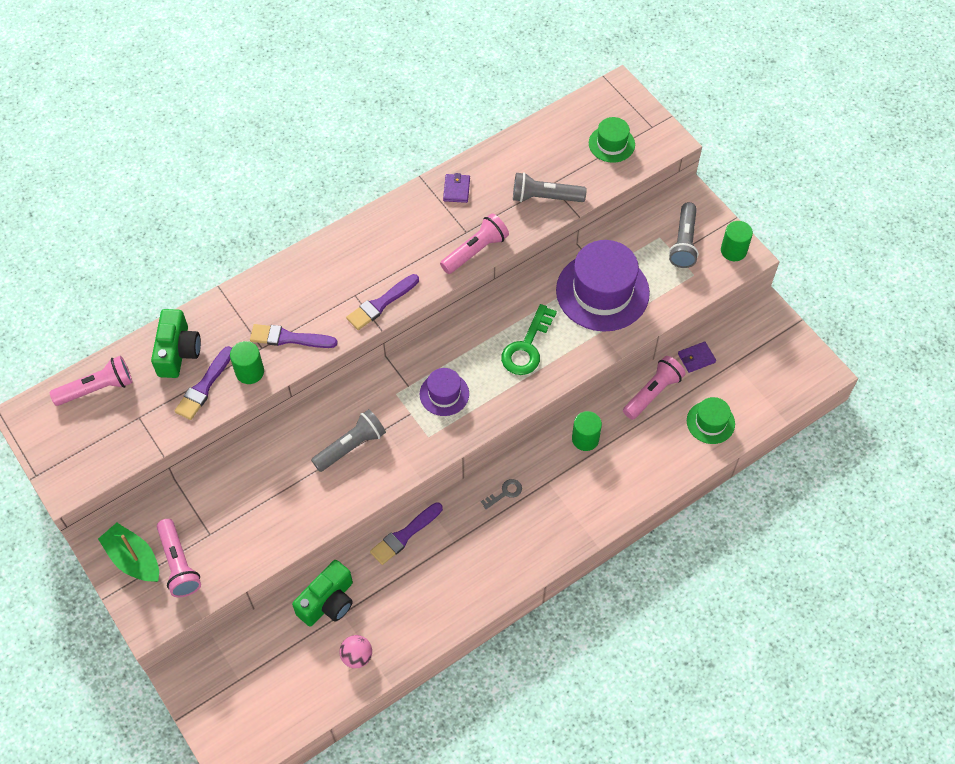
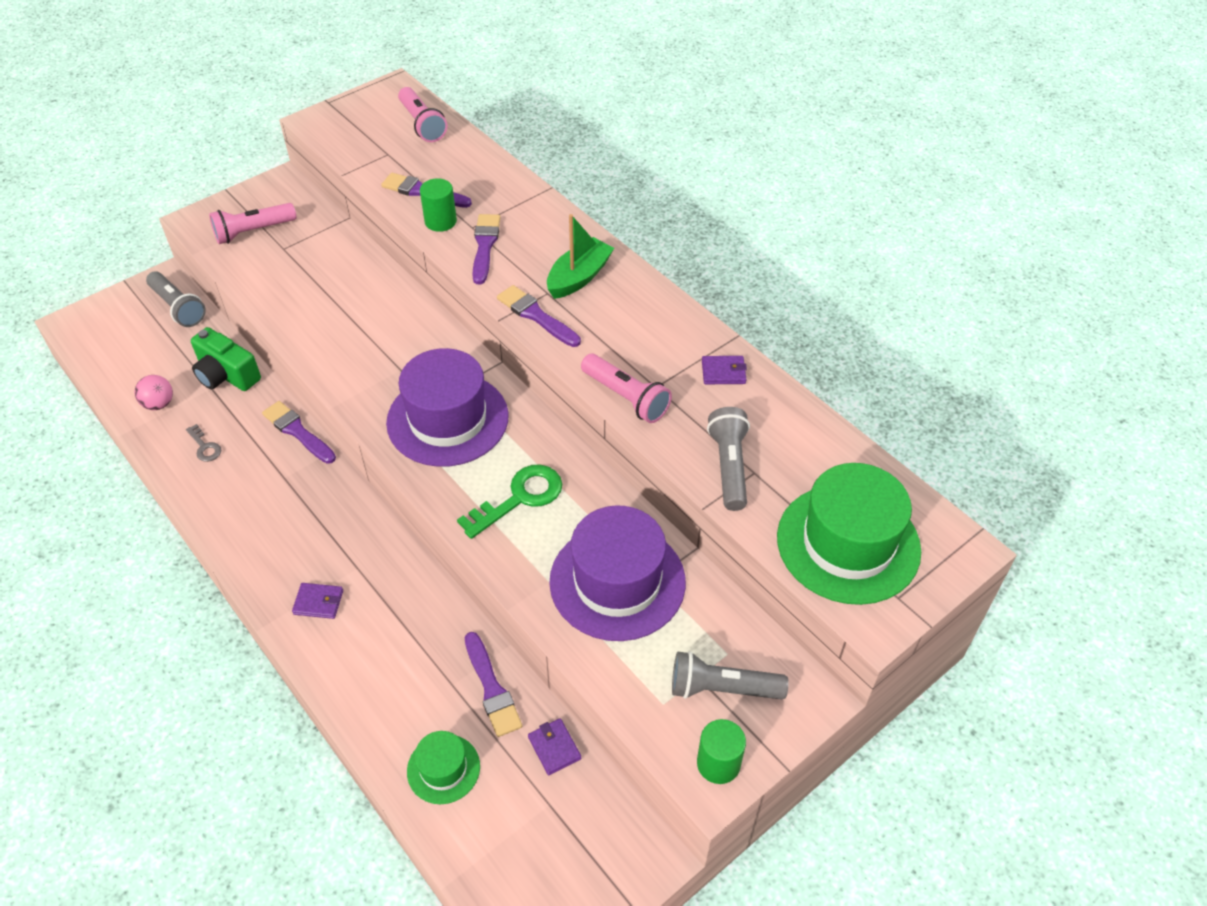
camera: 85 degrees right, 10 degrees down
(134, 559) = (263, 202): green boat -> green boat (579, 277)
(178, 352) = (465, 169): green camera -> none
(351, 446) = (379, 343): grey flashlight -> grey flashlight (178, 307)
(444, 394) = (447, 419): purple hat -> purple hat, size x1.96
(505, 493) = (344, 523): grey key -> grey key (205, 447)
(527, 347) = (519, 498): green key -> green key turned 120 degrees clockwise
(577, 507) = (318, 602): none -> purple wallet
(585, 439) = (418, 607): green cylinder -> none
(611, 144) = (848, 543): green hat -> green hat, size x1.96
(652, 393) = (492, 688): pink flashlight -> purple brush

